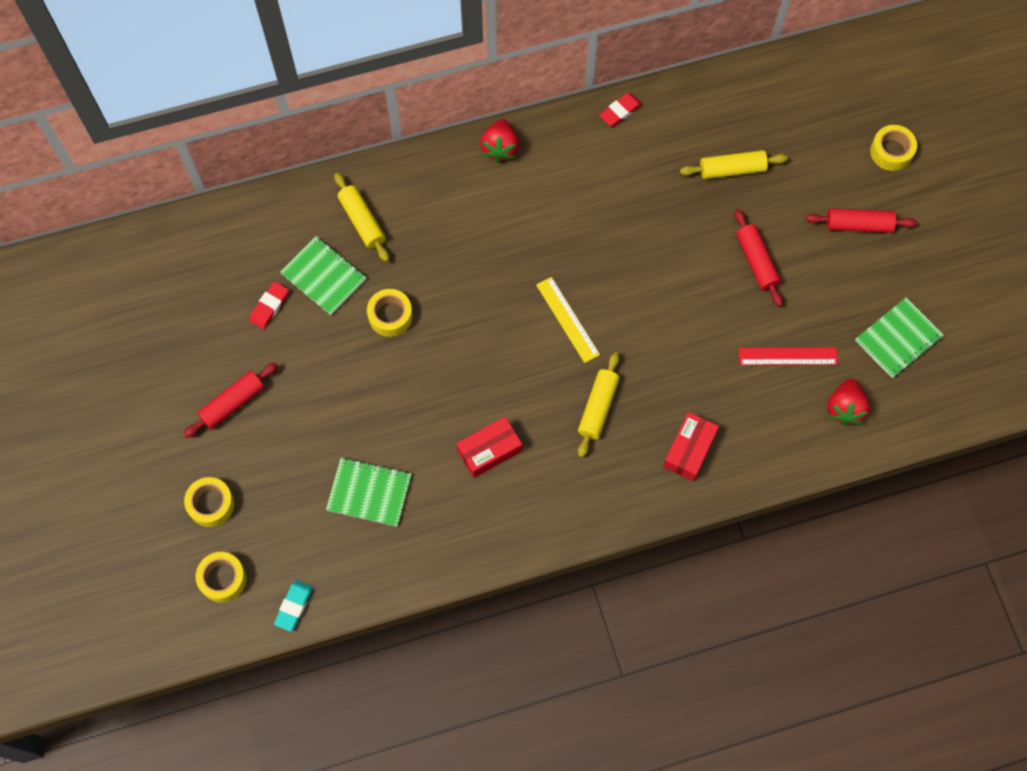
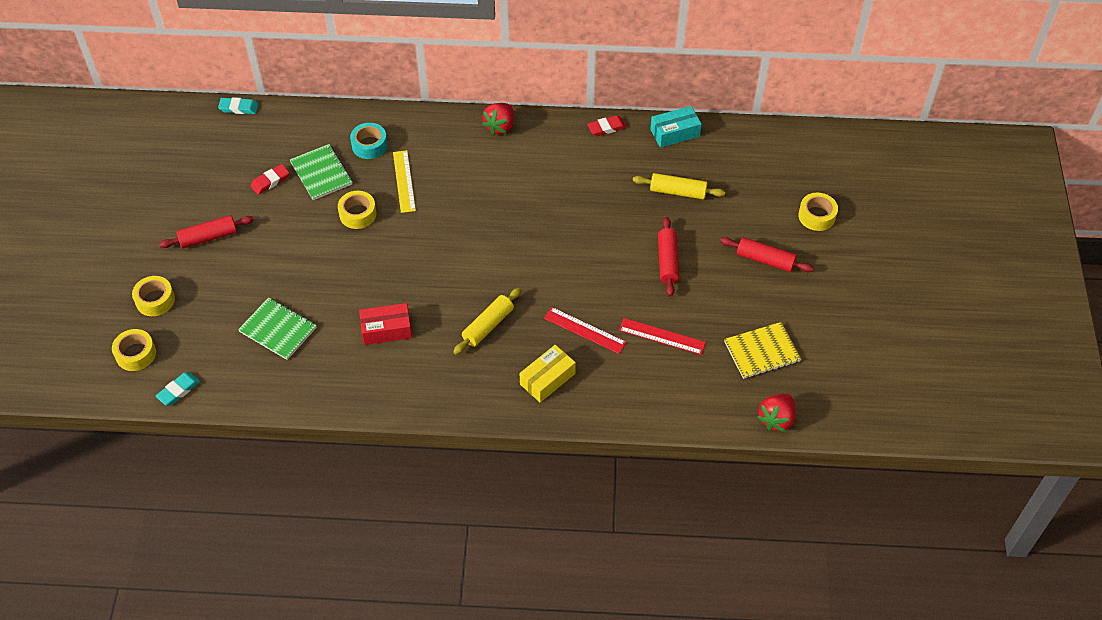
camera: 20 degrees right, 15 degrees down
(184, 221) = (239, 108): none -> turquoise eraser
(362, 221) = (369, 145): yellow rolling pin -> turquoise tape
(567, 319) = (494, 257): yellow ruler -> yellow ruler (404, 181)
(689, 450) = (547, 379): red box -> yellow box
(698, 94) = (675, 133): none -> turquoise box
(703, 377) = (585, 330): none -> red ruler
(844, 408) = (692, 388): red strawberry -> red strawberry (776, 419)
(898, 339) = (762, 352): green notebook -> yellow notebook

